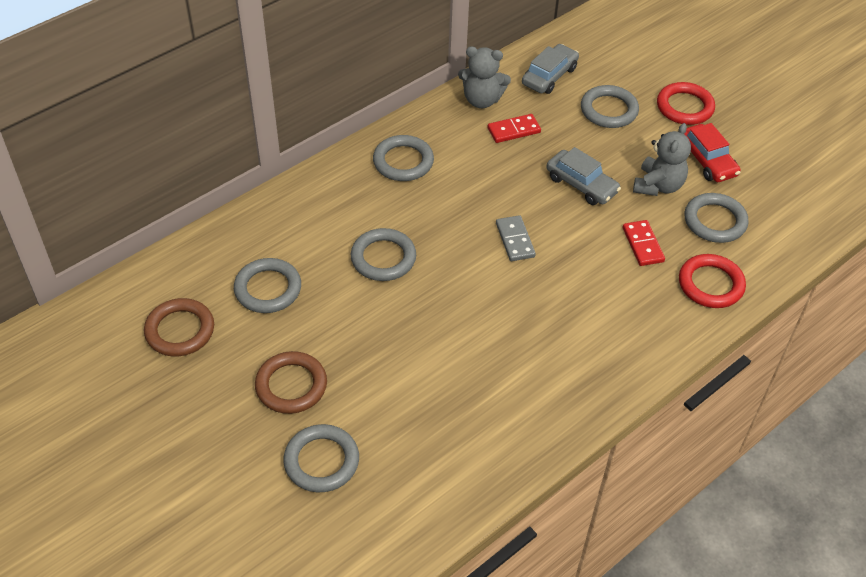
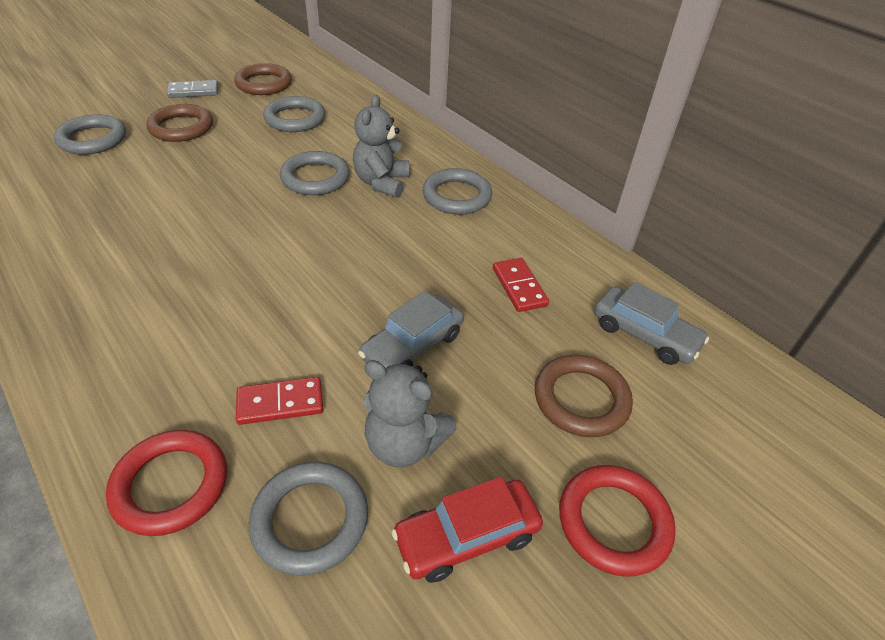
camera: 90 degrees right, 5 degrees down
(481, 100) = (574, 262): grey teddy bear -> grey teddy bear (381, 183)
(515, 240) = (319, 272): grey domino -> grey domino (193, 91)
(609, 110) = (581, 399): grey ring -> brown ring

